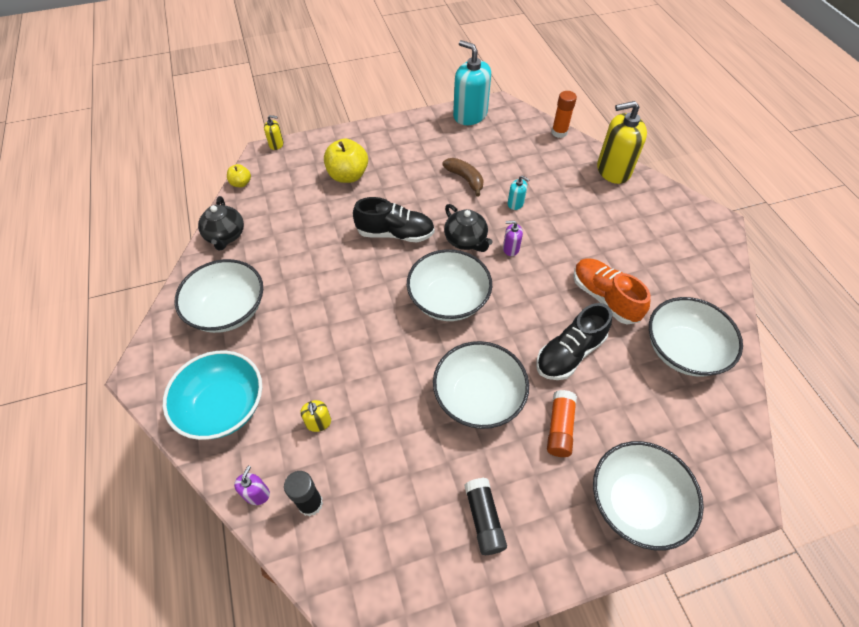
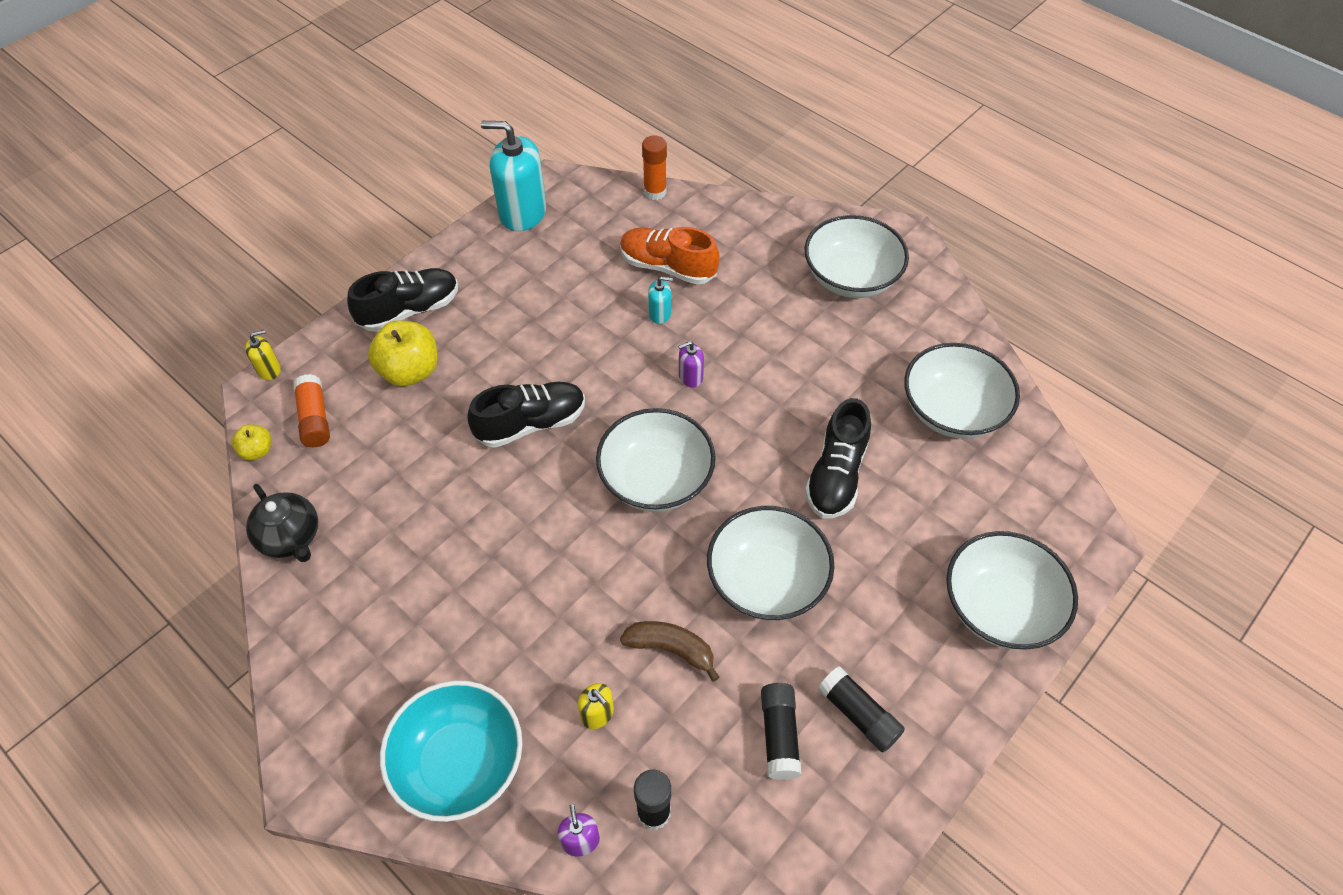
camera: 30 degrees left, 0 degrees up
(228, 310) = (372, 637): white bowl -> white bowl (851, 277)
(370, 143) = (409, 310): none -> black shoe
(421, 501) = (779, 735): none -> black glue stick
(465, 179) = (574, 307): brown banana -> brown banana (671, 649)
(466, 240) = (628, 391): black teapot -> none
(559, 428) = (876, 568): orange glue stick -> orange glue stick (315, 419)
(604, 298) = (835, 388): orange shoe -> orange shoe (667, 267)
(613, 170) = (751, 218): yellow soap dispenser -> none

